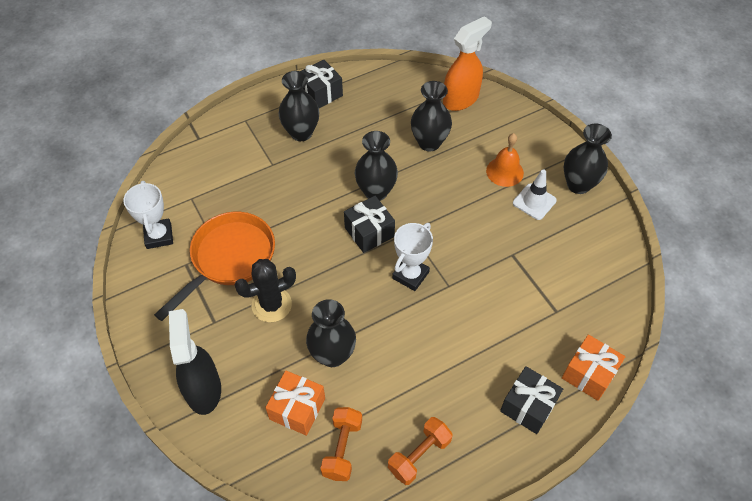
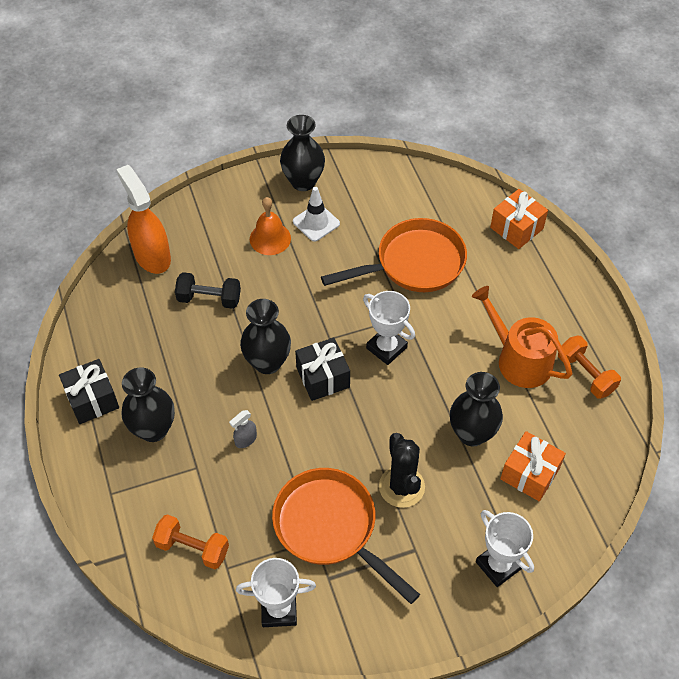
camera: 80 degrees left, 0 degrees up
(203, 389) = (498, 565): black spray bottle -> white trophy
(301, 190) = (245, 440): none -> grey spray bottle
(342, 449) = (575, 438): orange dumbbell -> orange dumbbell (192, 548)
(423, 389) = (519, 359): none -> orange watering can
(429, 143) = (209, 299): black vase -> black dumbbell
(512, 285) = (414, 263): none -> orange pan
(528, 406) = (544, 280): black gift -> none

